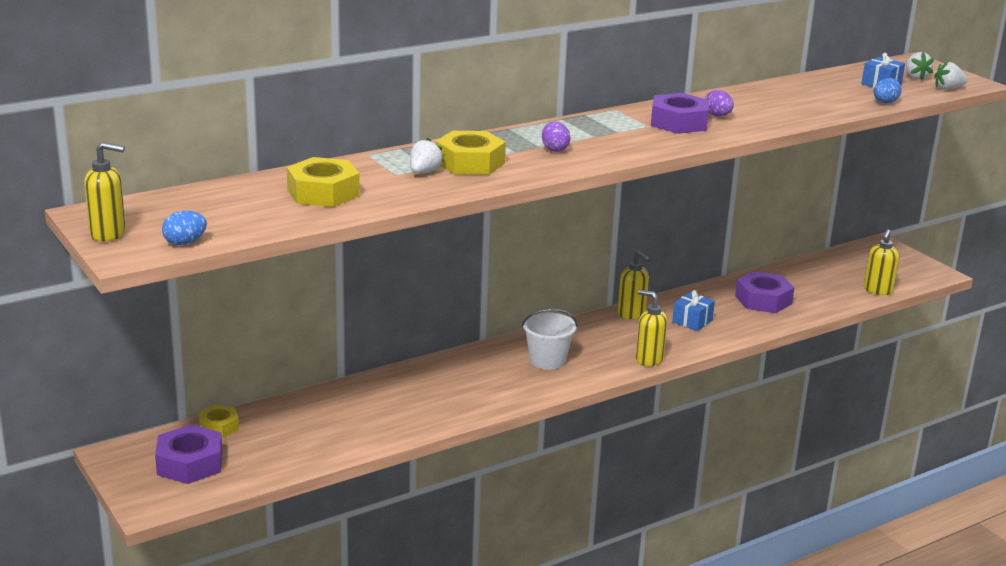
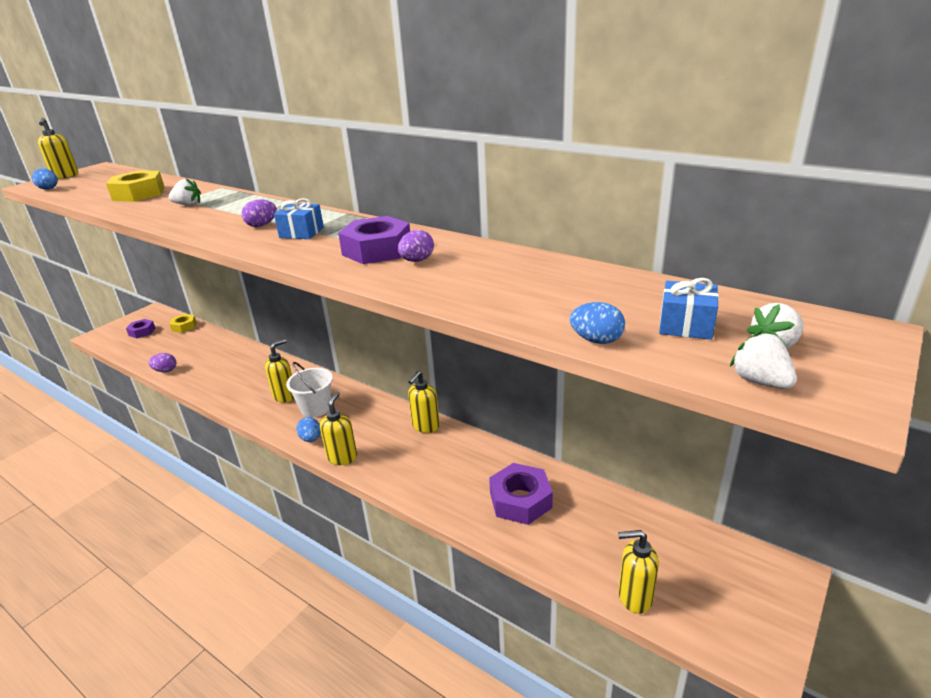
camera: 70 degrees right, 5 degrees up
(190, 463) = (142, 332): purple nut -> purple nut, size x0.61
(351, 447) = (165, 370): none -> purple egg
(470, 163) = (214, 211): yellow nut -> none
(504, 374) = (285, 396): none -> yellow soap dispenser
(604, 370) = (311, 439): none -> blue egg
(692, 321) = (435, 464): blue gift -> blue gift (301, 232)

